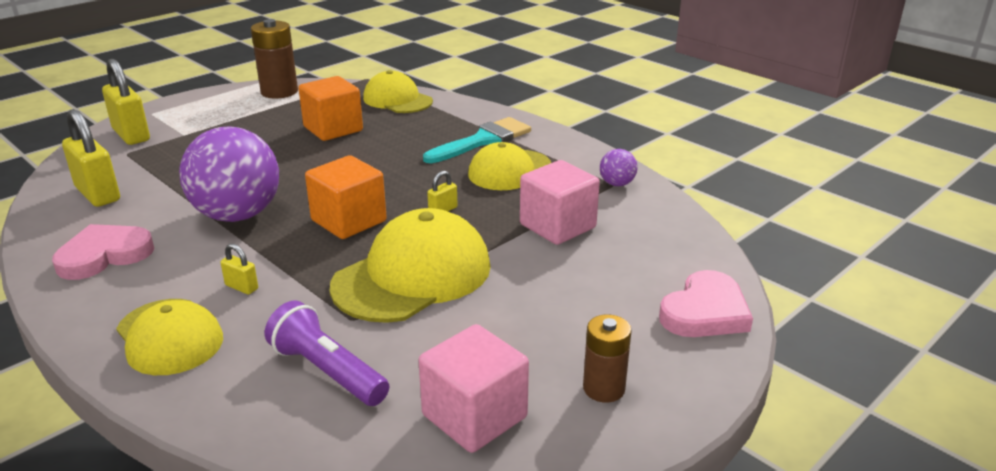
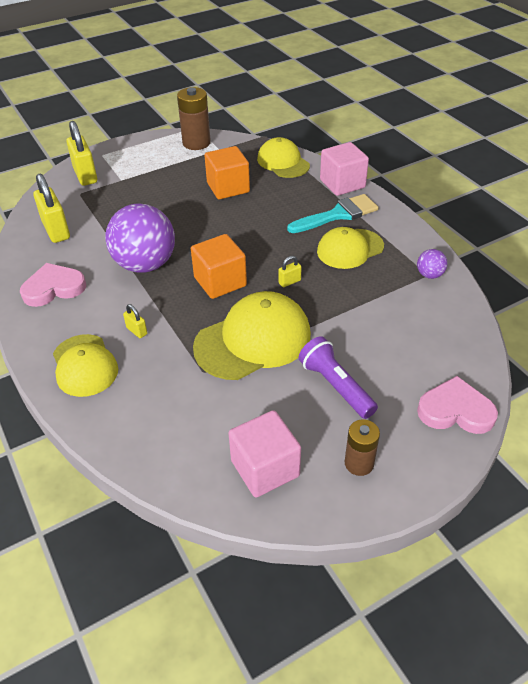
camera: 15 degrees right, 15 degrees up
(327, 371) = (178, 413): purple flashlight -> purple flashlight (335, 386)
(557, 226) = (370, 310): pink cube -> pink cube (342, 184)
(705, 312) = (455, 410): pink heart -> pink heart turned 135 degrees counterclockwise

